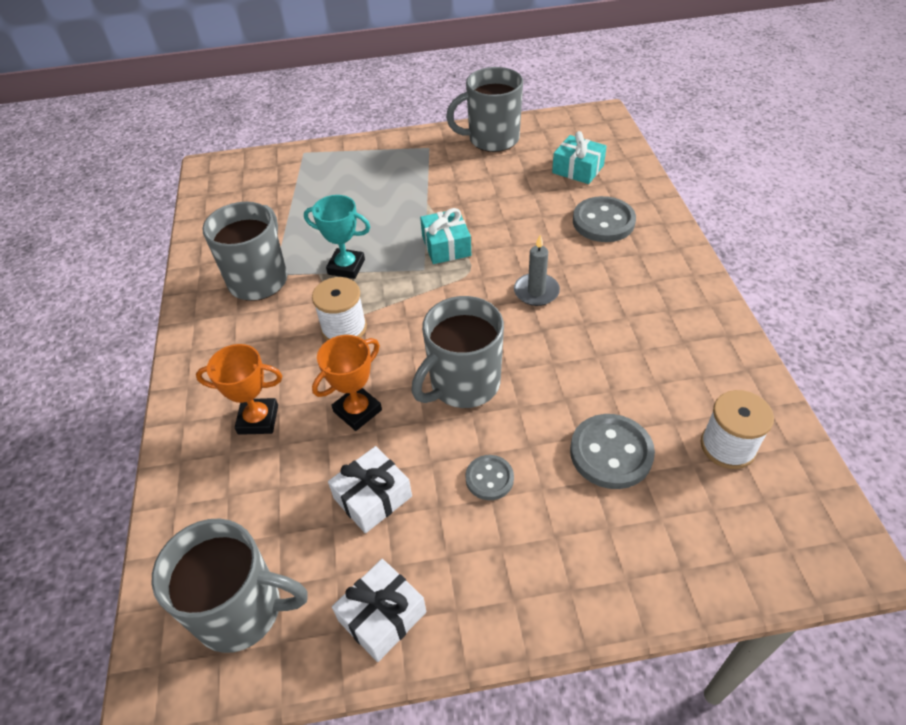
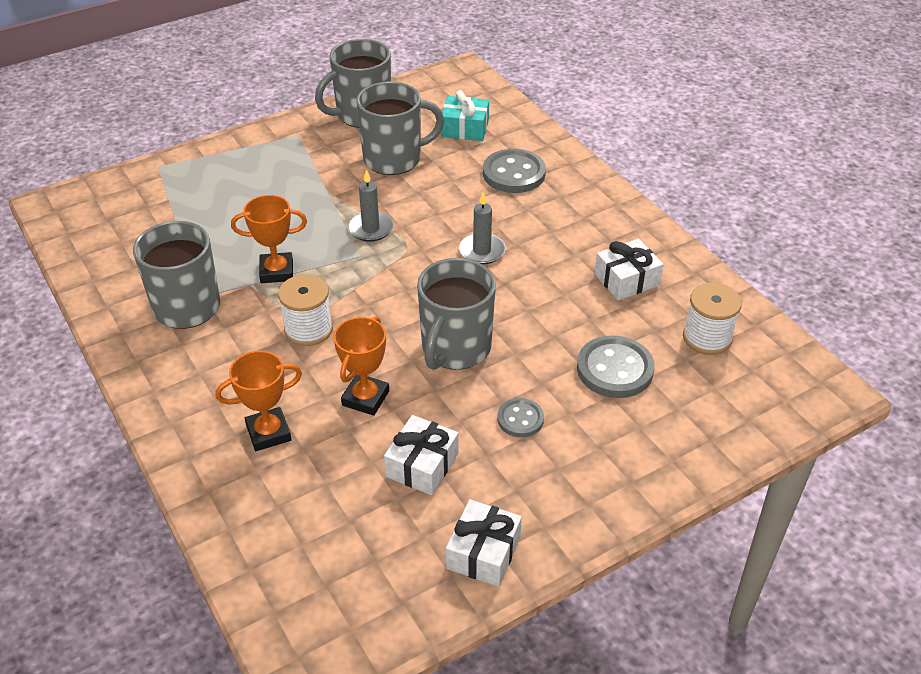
camera: 25 degrees left, 5 degrees down
(242, 610) = (351, 590): grey mug -> grey mug (394, 159)
(346, 267) = (276, 272): turquoise trophy -> orange trophy
(446, 246) = (371, 229): turquoise gift -> grey candle
(667, 357) = (626, 280): none -> white gift

